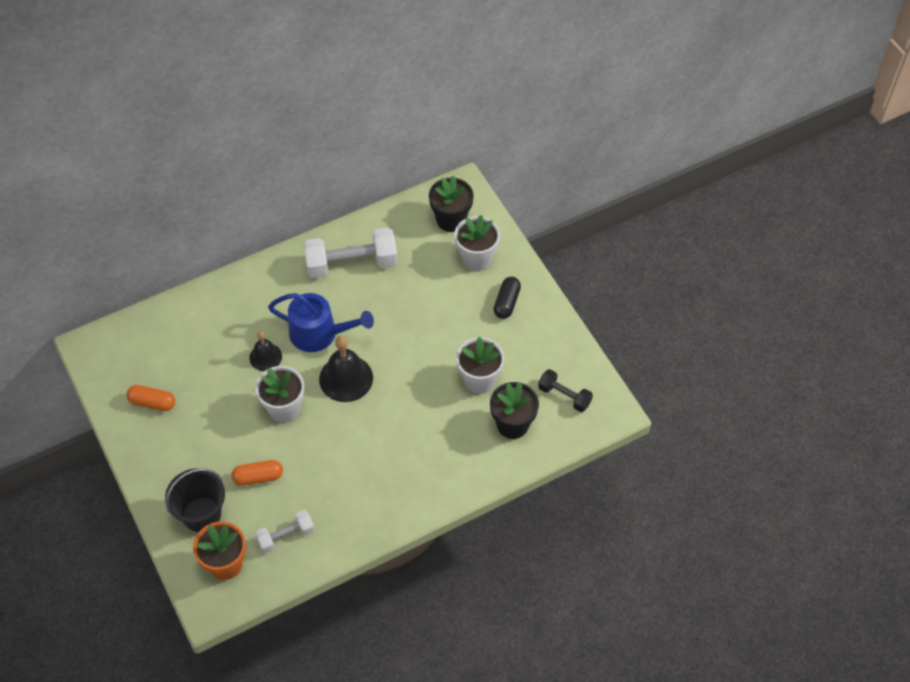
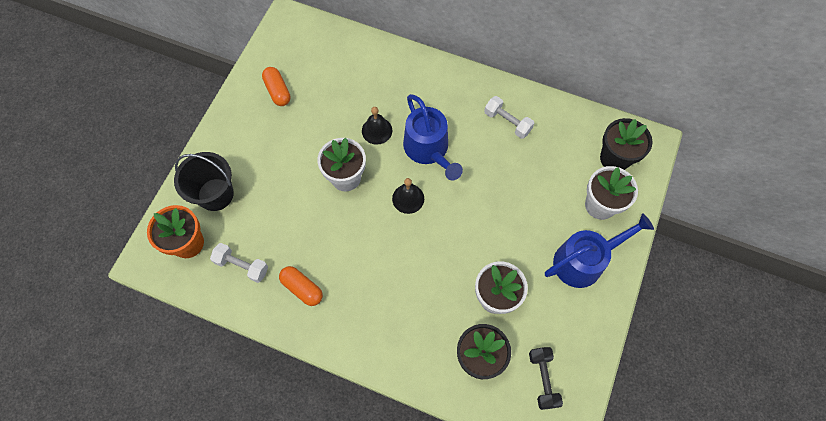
camera: 50 degrees right, 10 degrees up
(258, 477) = (275, 207): orange capsule -> orange capsule (302, 288)
(346, 378) = (408, 198): black bell -> black bell, size x0.61
(351, 263) = (507, 122): white dumbbell -> white dumbbell, size x0.56
(506, 302) = (584, 261): black capsule -> blue watering can

